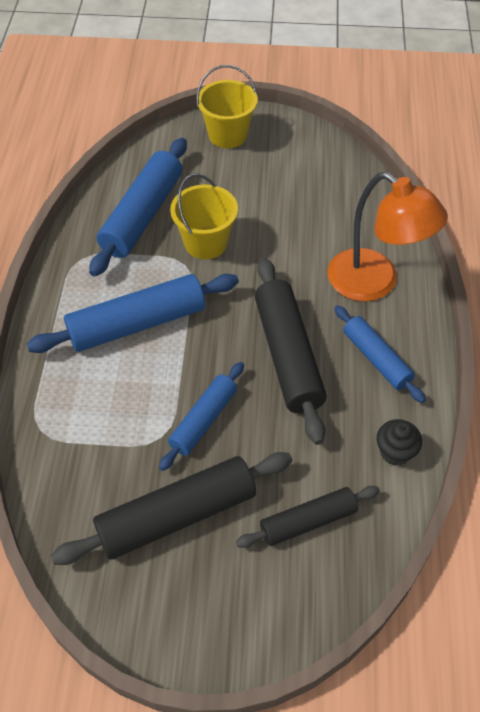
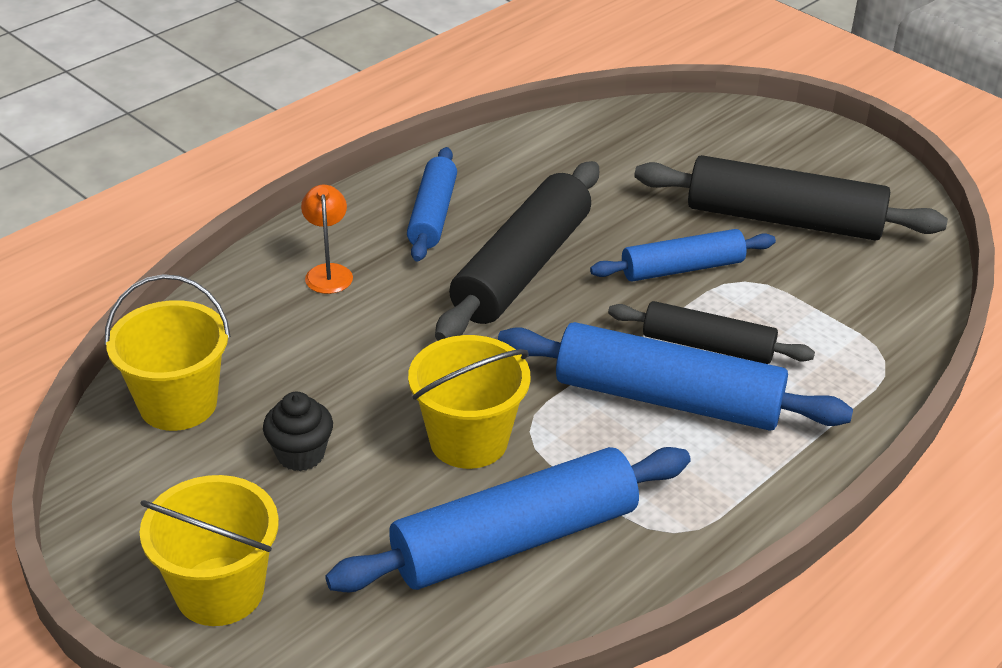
camera: 140 degrees left, 15 degrees down
(308, 521) = (659, 156): black rolling pin -> black rolling pin (708, 346)
(340, 181) = (178, 404): none -> yellow bucket
(374, 283) = (328, 272): orange lamp -> orange lamp, size x0.44
(395, 452) = (518, 151): black cupcake -> black cupcake (300, 454)

